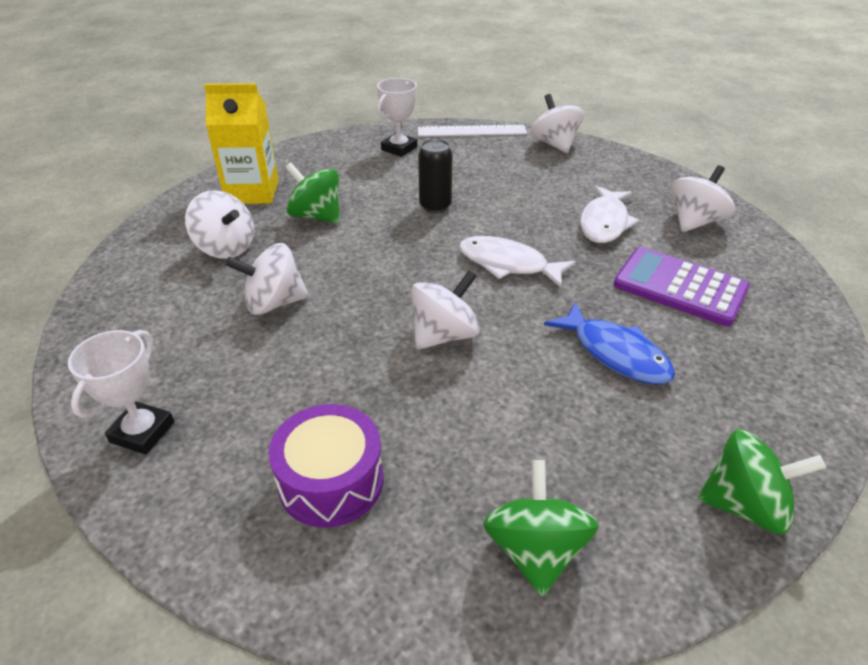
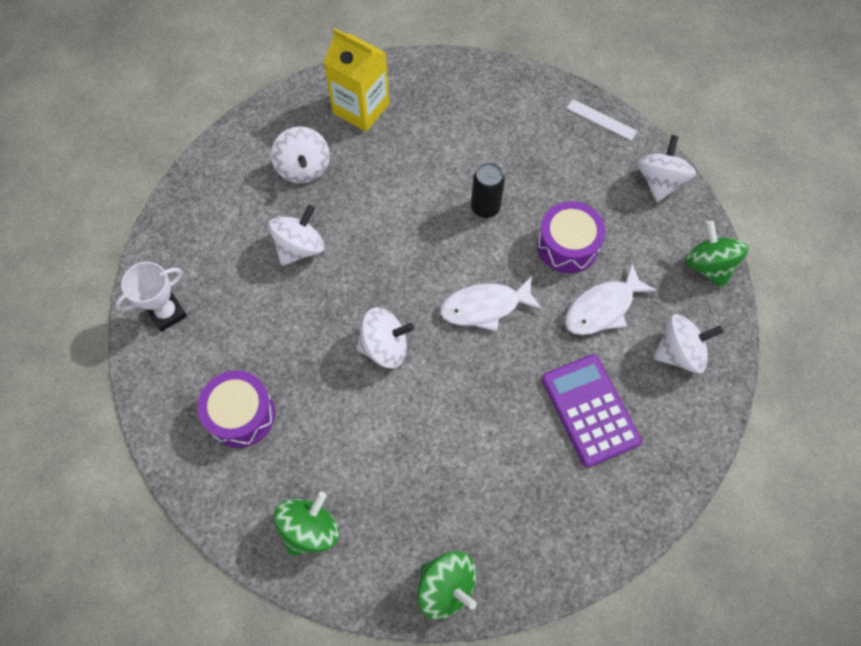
camera: 35 degrees right, 25 degrees up
(274, 303) = (300, 247): white spinning top -> white spinning top turned 105 degrees clockwise
(316, 216) = (388, 167): green spinning top -> green spinning top (708, 266)
(399, 148) = (516, 111): white trophy -> none
(471, 131) = (601, 120): white ruler -> white ruler, size x0.64
(508, 264) = (485, 307): white fish -> white fish turned 75 degrees counterclockwise
(530, 200) = (567, 245): none -> purple drum
(615, 353) = (481, 436): blue fish -> none

